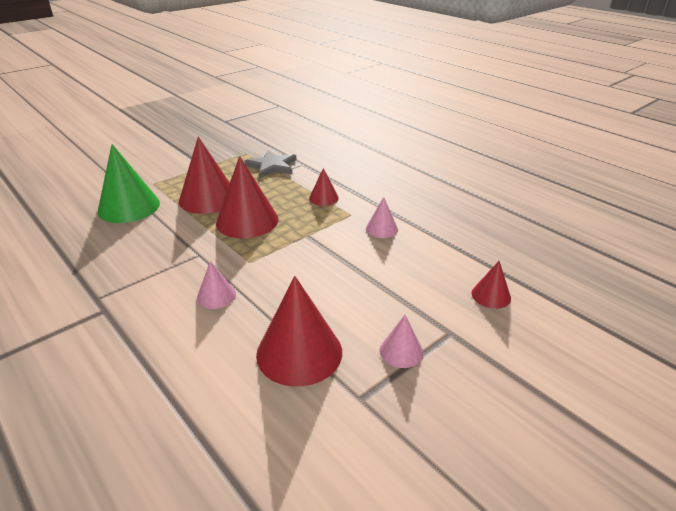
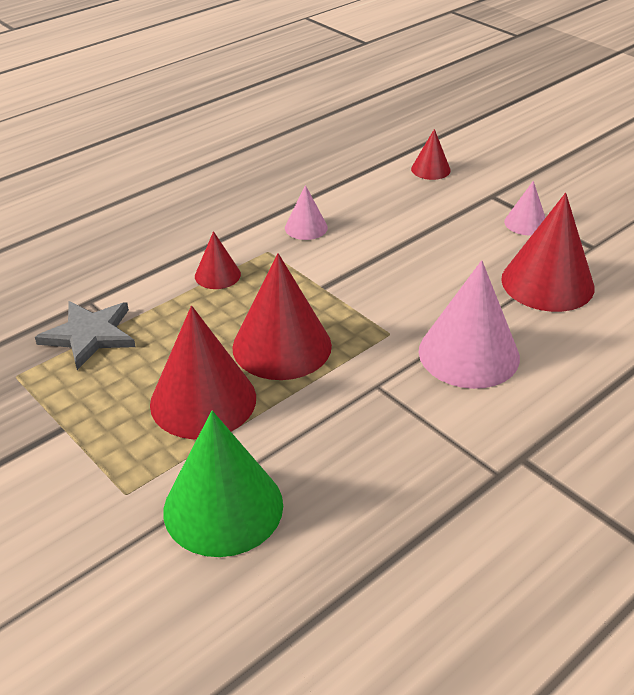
camera: 90 degrees left, 5 degrees up
(216, 296) = (468, 354): pink cone -> pink cone, size x1.96

